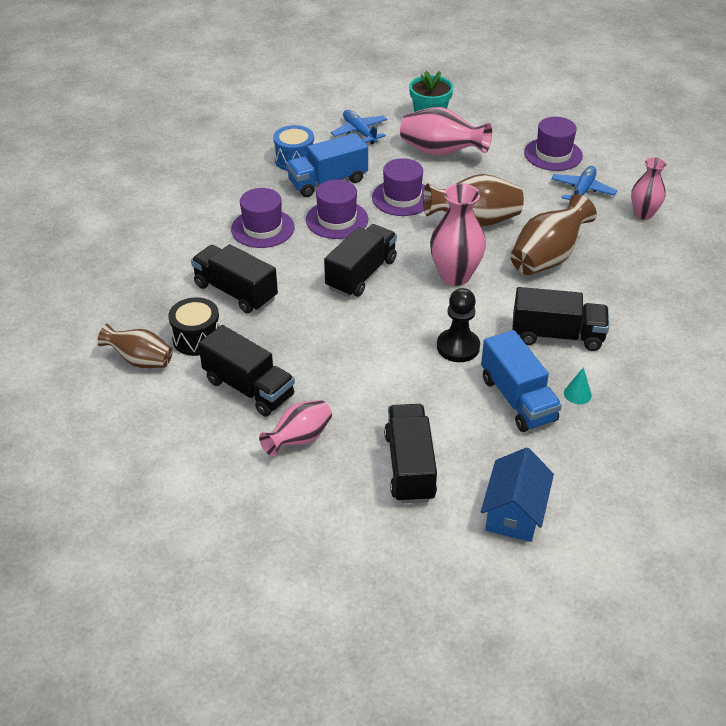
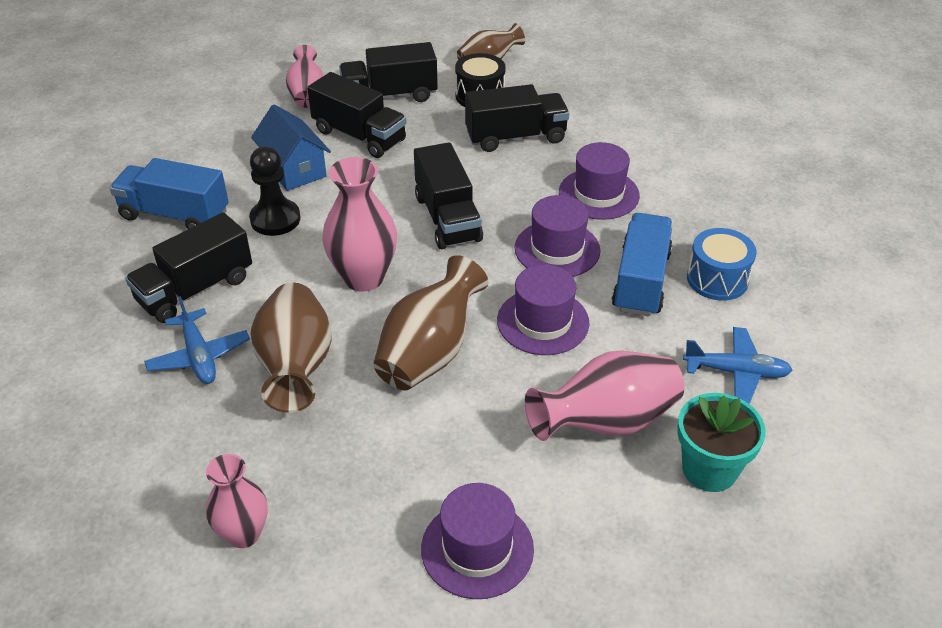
camera: 130 degrees right, 0 degrees up
(409, 466) = (208, 126): black truck -> black truck (359, 136)
(514, 512) = (99, 148): blue house -> blue house (294, 169)
(577, 394) = (124, 252): turquoise cone -> none
(582, 191) = (363, 508): blue plane -> blue plane (199, 356)

